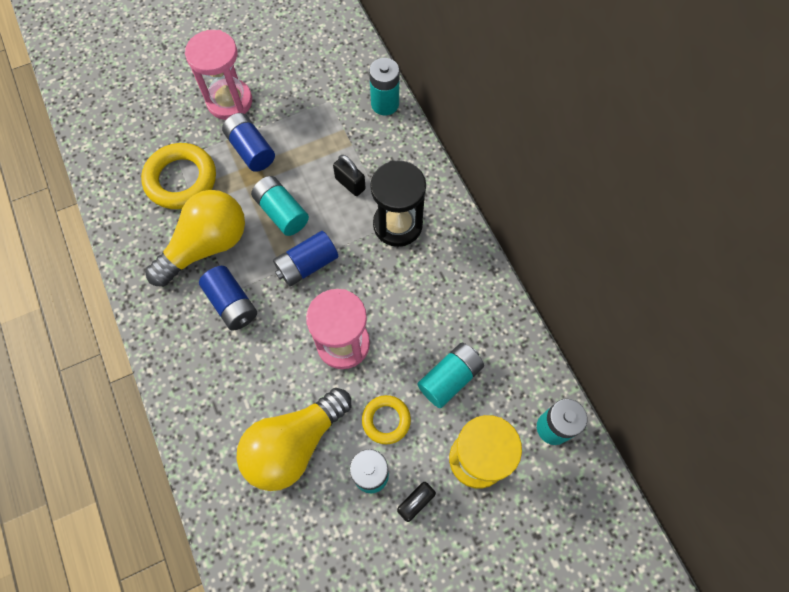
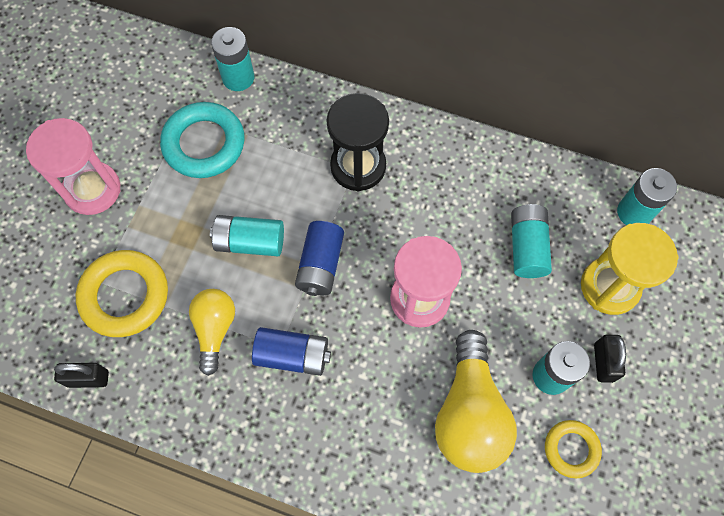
camera: 45 degrees left, 0 degrees up
(207, 245) = (215, 329): yellow light bulb -> yellow light bulb, size x0.61
(251, 150) = (161, 214): blue battery -> none
(320, 128) = (204, 144): none -> turquoise ring
(350, 184) = (282, 168): black padlock -> black padlock (88, 379)
(386, 420) = (516, 324): yellow ring -> yellow ring (571, 449)

